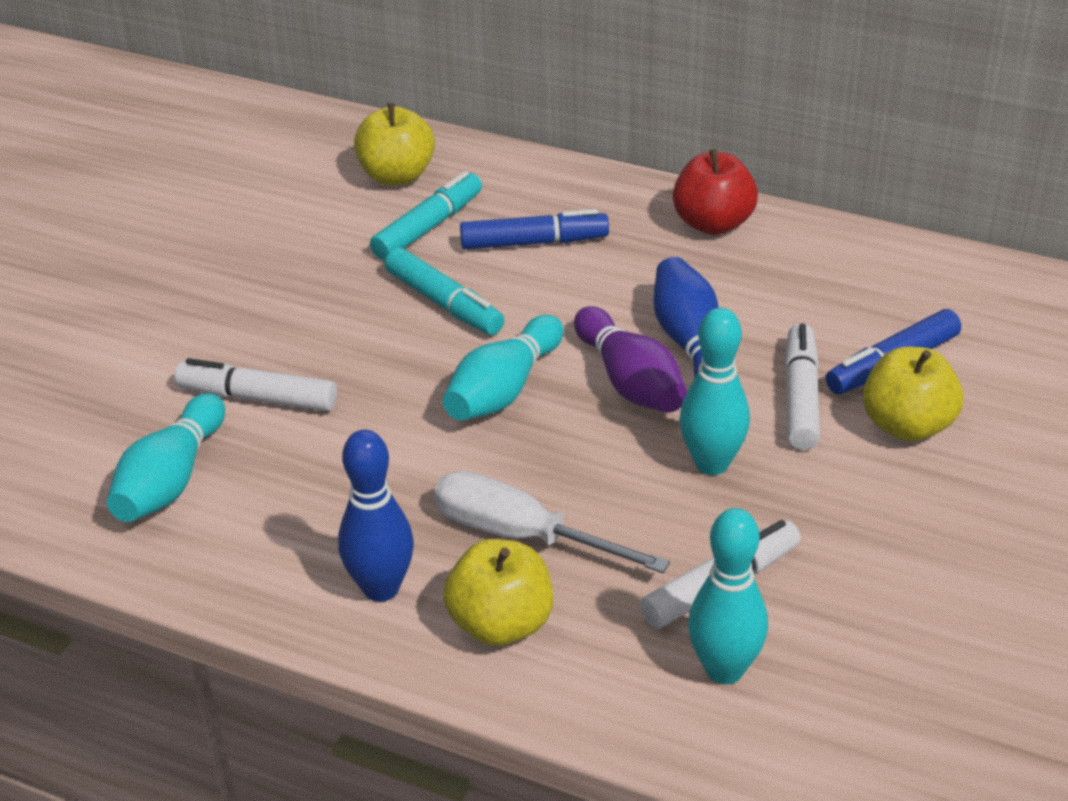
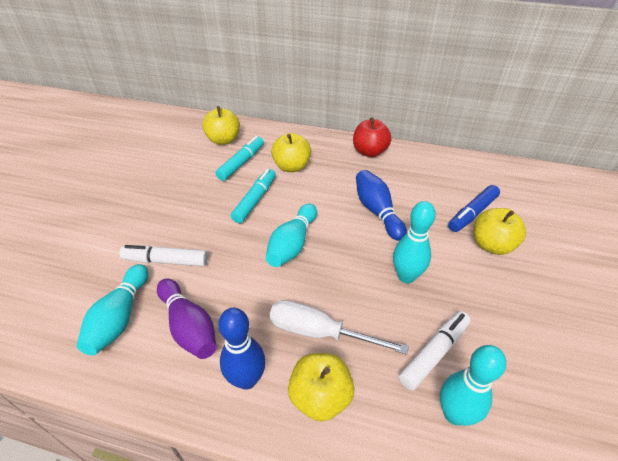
camera: 10 degrees left, 5 degrees up
(444, 303) = (255, 200): turquoise marker -> turquoise marker turned 105 degrees counterclockwise
(533, 242) = (291, 167): blue marker -> yellow apple
(630, 381) = (353, 234): purple bowling pin -> purple bowling pin (189, 326)
(800, 397) = (437, 234): white marker -> none

